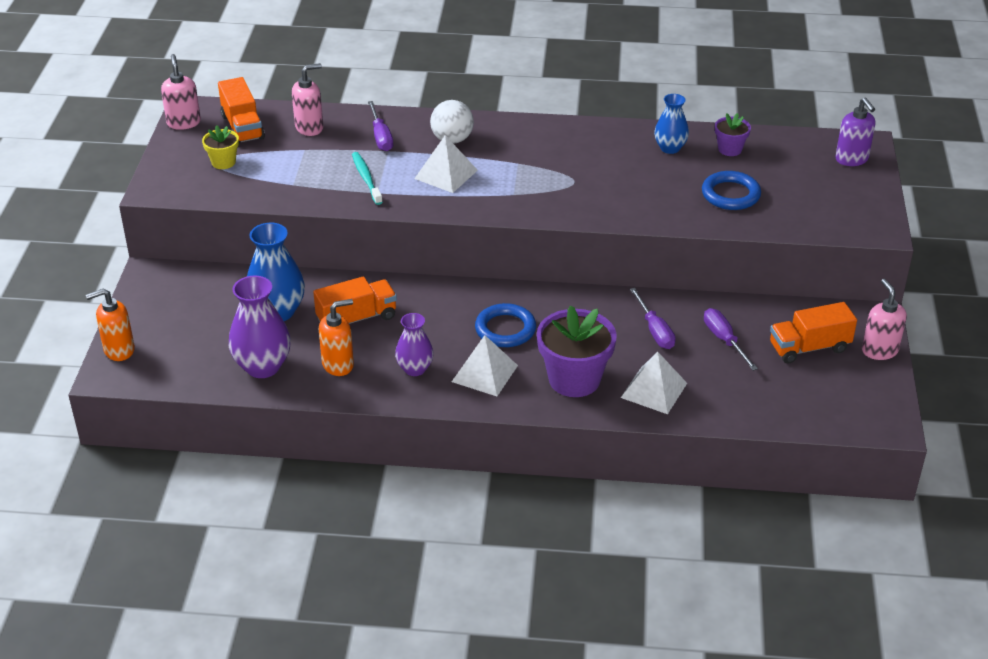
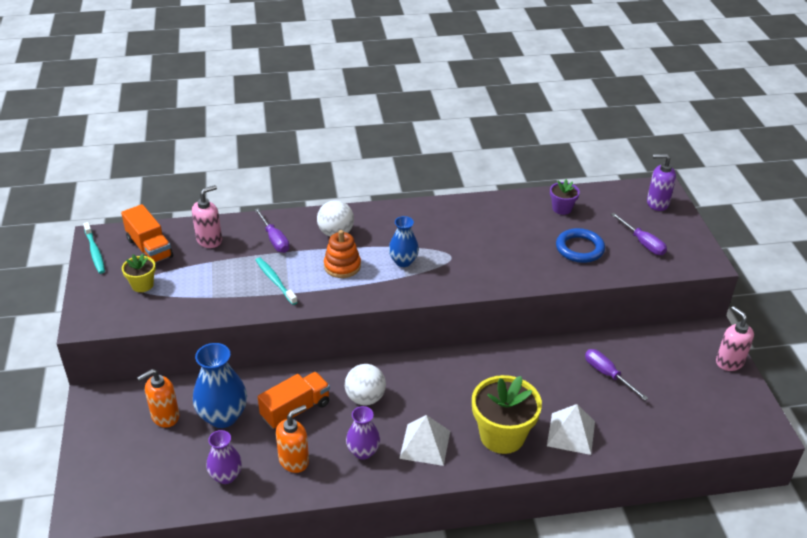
camera: 15 degrees left, 0 degrees up
(119, 350) = (85, 484): orange soap dispenser -> orange soap dispenser (165, 416)
(183, 122) = (95, 252): pink soap dispenser -> turquoise toothbrush
(263, 366) = (226, 476): purple vase -> purple vase, size x0.62
(436, 319) = (365, 398): none -> white ball
(446, 174) = (342, 266): white pyramid -> orange stacking toy
(505, 329) = (427, 397): blue ring -> none
(574, 379) = (502, 435): purple flower pot -> yellow flower pot
(655, 330) = (549, 376): purple screwdriver -> purple screwdriver (642, 243)
(670, 148) = (515, 214): blue vase -> blue vase (403, 261)
(809, 347) = (675, 369): orange truck -> none
(852, 159) = (657, 203): purple soap dispenser -> purple soap dispenser turned 135 degrees clockwise

